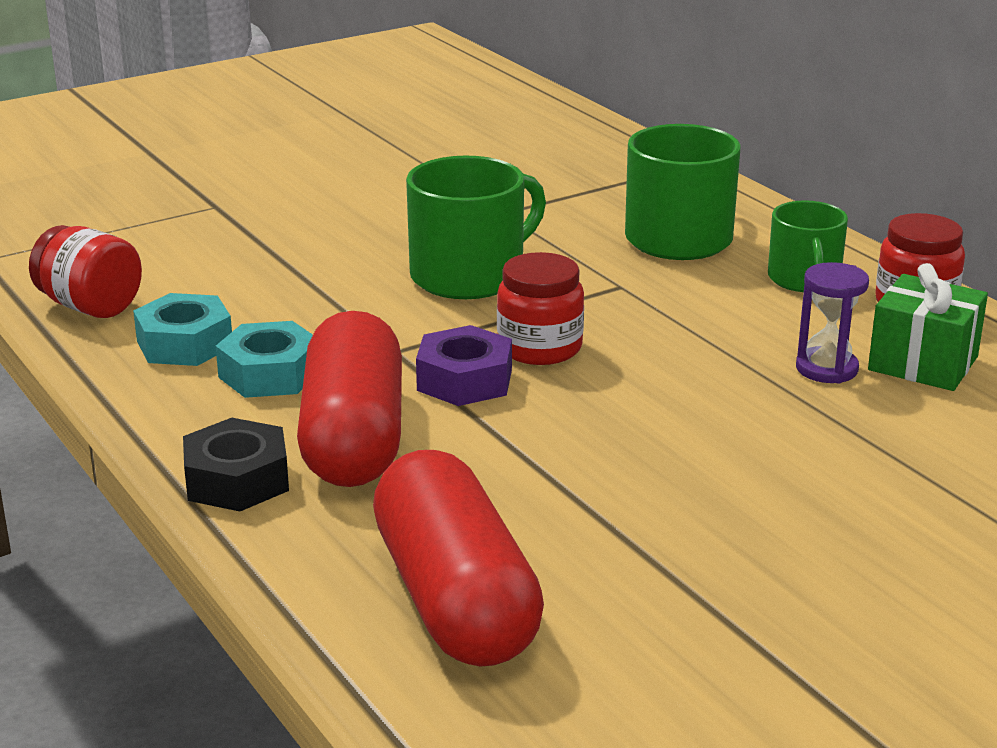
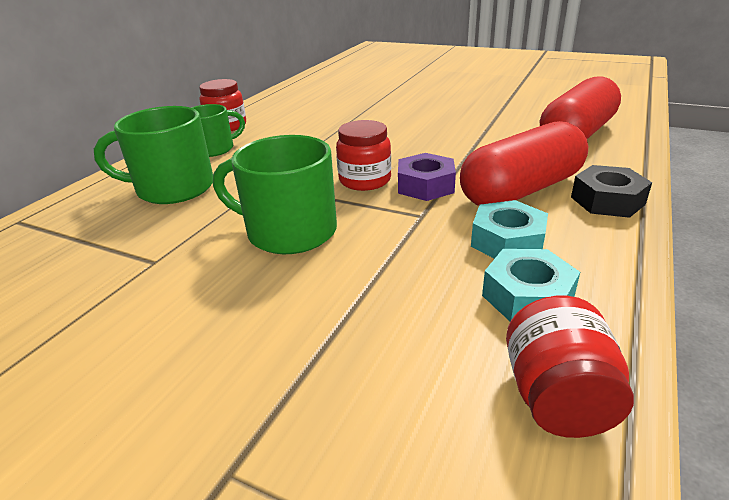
camera: 120 degrees left, 5 degrees up
(826, 369) = (311, 127): purple hourglass -> none
(923, 363) = (287, 116): green gift -> none

